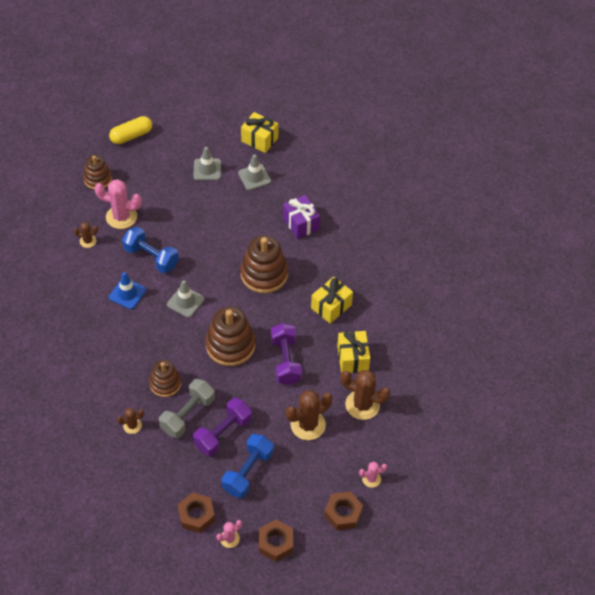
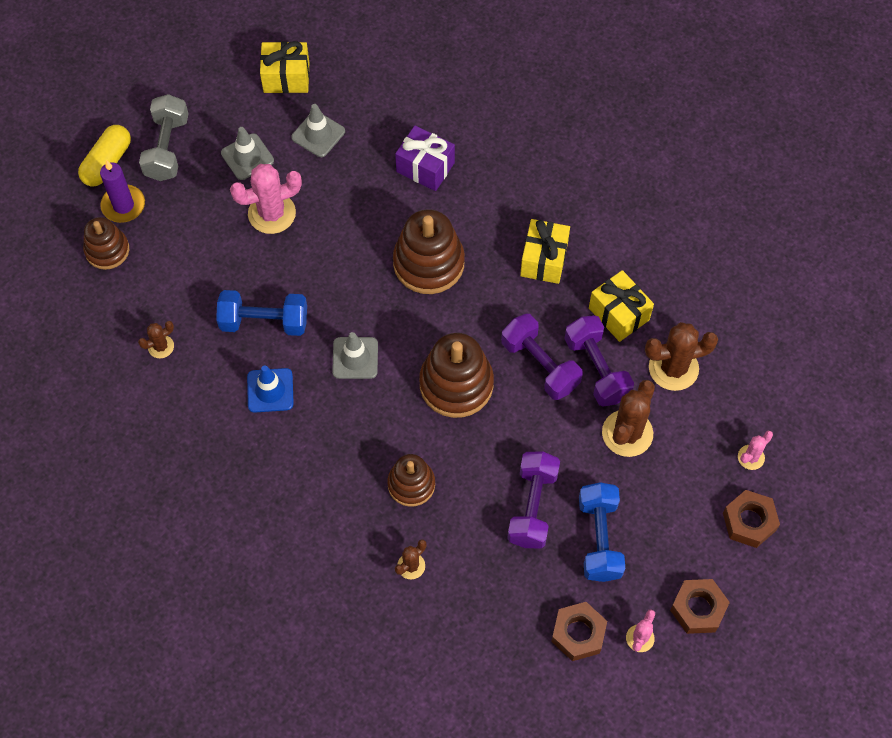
camera: 30 degrees left, 10 degrees up
(121, 217) = (181, 287): pink cactus -> pink cactus (272, 213)
(123, 161) = (123, 205): none -> purple candle
(187, 415) = (470, 509): grey dumbbell -> grey dumbbell (167, 148)
(317, 381) = (596, 369): none -> purple dumbbell

